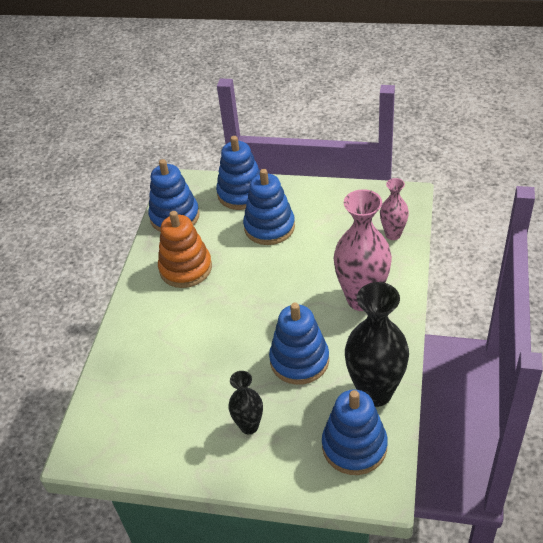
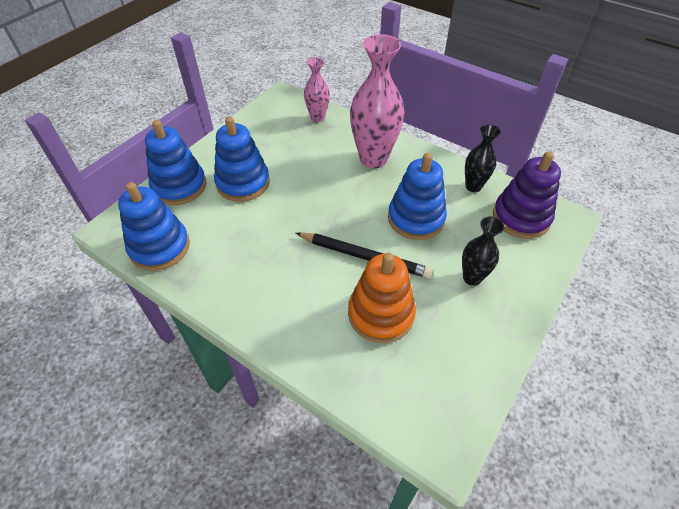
camera: 70 degrees left, 5 degrees up
(186, 268) = (243, 262): orange stacking toy -> orange stacking toy (381, 314)
(232, 341) = (365, 257): none -> black pencil
(354, 446) = (521, 217): blue stacking toy -> purple stacking toy
(375, 392) = (473, 186): black vase -> black vase, size x0.55

